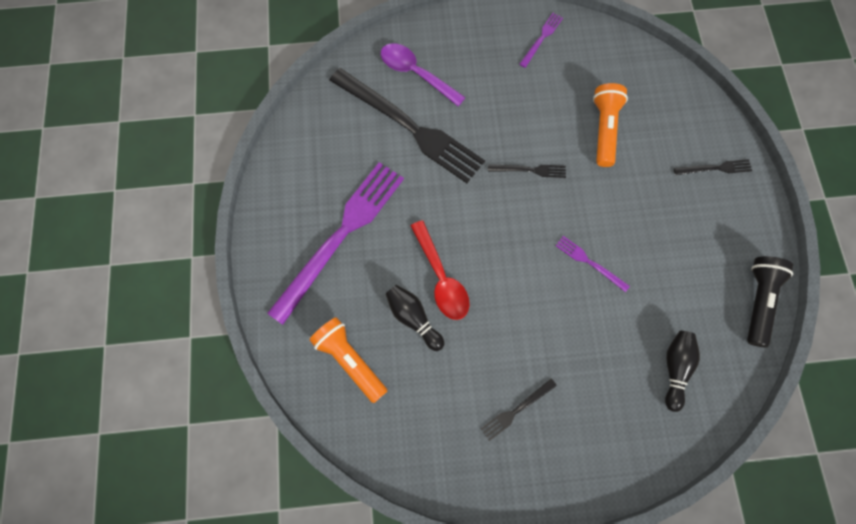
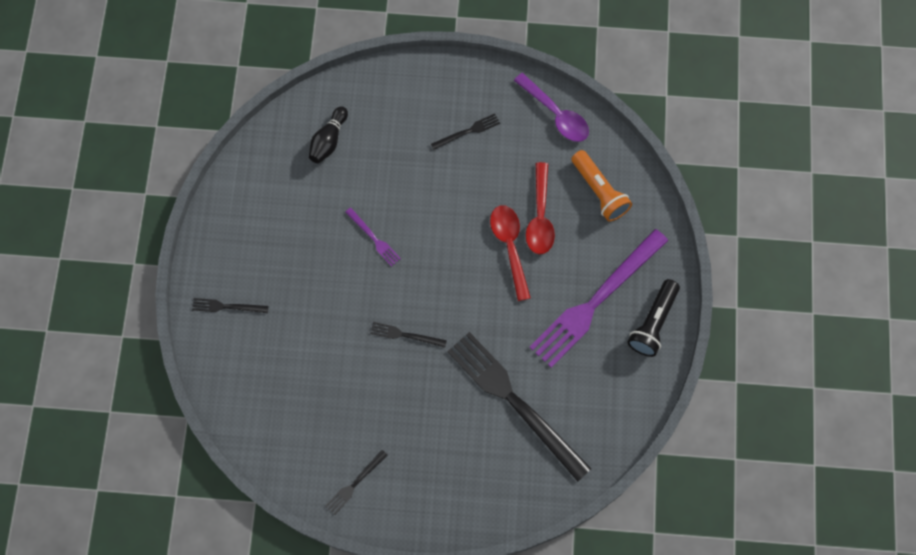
camera: 170 degrees left, 0 degrees up
(413, 318) = (540, 216): black bowling pin -> red spoon
(416, 74) = (498, 463): purple spoon -> purple spoon (556, 114)
(541, 38) = (355, 483): purple fork -> black fork
(604, 129) = (320, 365): orange flashlight -> none
(758, 301) = (238, 181): black flashlight -> black flashlight (653, 323)

